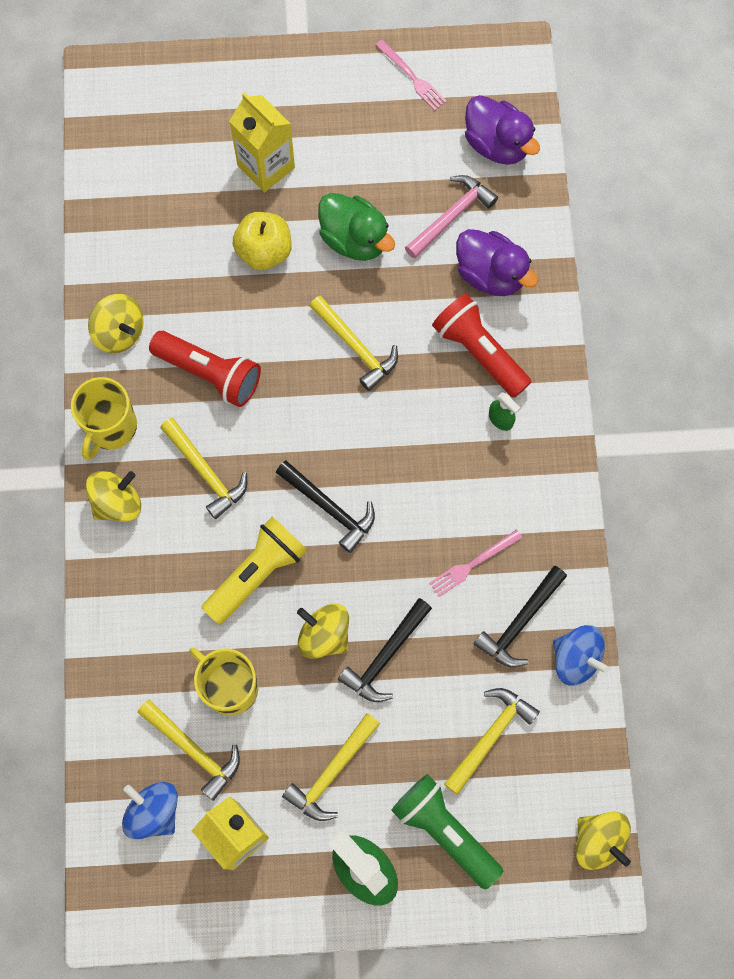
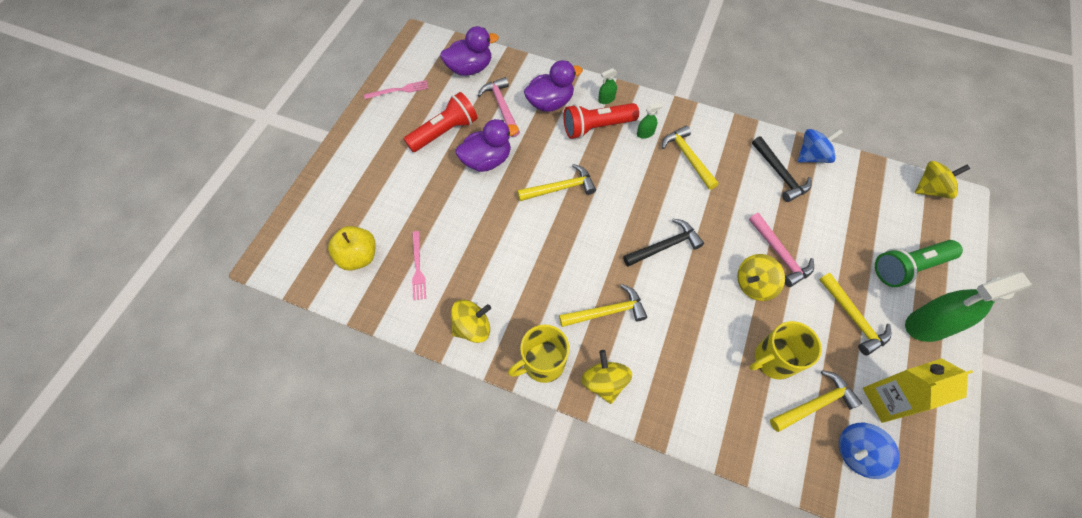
camera: 65 degrees left, 10 degrees down
(110, 427) = (543, 363): yellow mug -> yellow mug turned 105 degrees clockwise
(209, 373) = (535, 280): red flashlight -> red flashlight (444, 132)
(256, 574) = (695, 309): yellow flashlight -> none
(264, 251) = (465, 213): yellow apple -> yellow apple (358, 256)
(266, 166) = (406, 188): yellow carton -> none
(354, 239) = (487, 160): green duck -> purple duck
(385, 656) = (780, 254): black hammer -> pink hammer
(473, 564) = (733, 183): pink fork -> pink fork (418, 267)
(490, 736) = (850, 218): yellow hammer -> yellow hammer (688, 157)
(535, 345) = (606, 99): none -> green spray bottle

